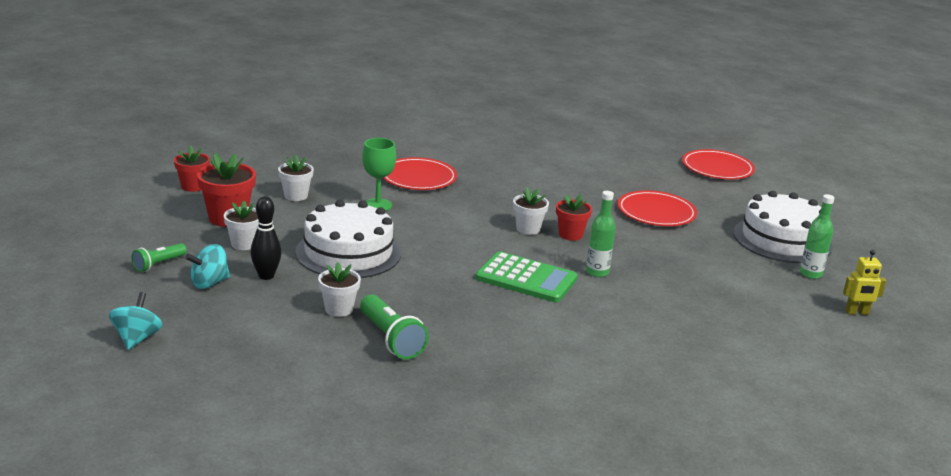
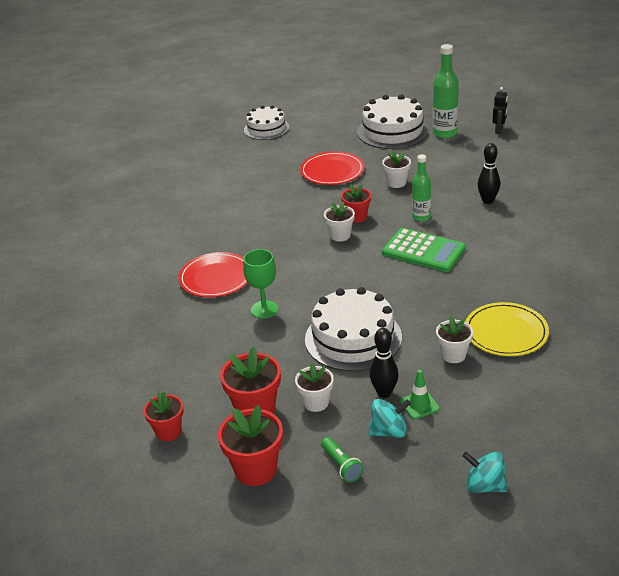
camera: 65 degrees left, 10 degrees up
(150, 227) = (255, 469): none -> red flower pot
(209, 283) = (389, 431): turquoise spinning top -> turquoise spinning top turned 90 degrees counterclockwise
(252, 296) = (419, 405): none -> green traffic cone
(296, 196) = (223, 359): white flower pot -> white flower pot (396, 183)
(391, 339) = (506, 332): green flashlight -> yellow plate
(526, 279) = (423, 251): green calculator -> green calculator turned 75 degrees clockwise
(665, 313) = (487, 201): none -> black bowling pin
(717, 168) = (266, 128): red plate -> white cake
(810, 274) = (444, 133): green bottle -> green bottle, size x1.51
(857, 312) = (499, 130): yellow robot -> black robot

